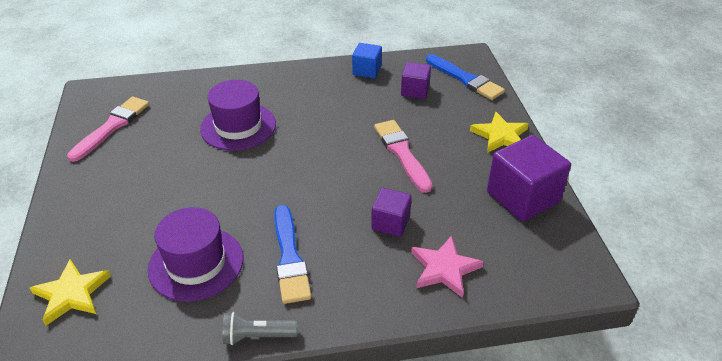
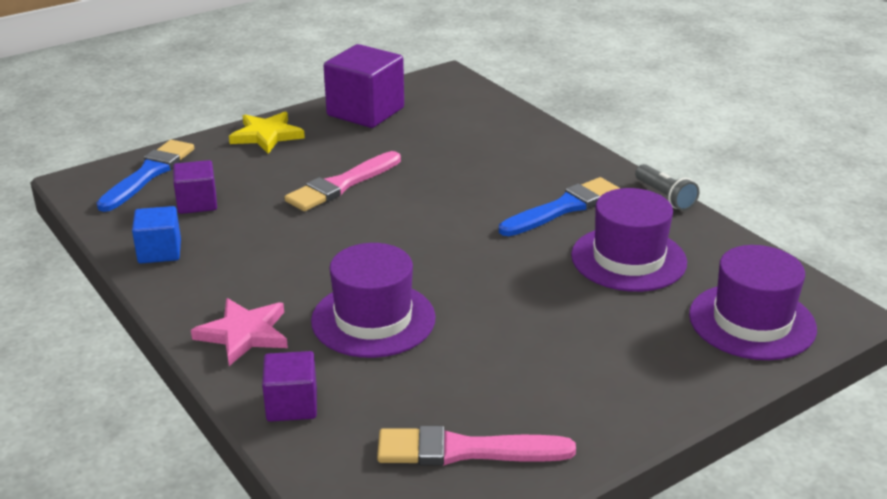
camera: 115 degrees left, 10 degrees down
(72, 294) = (752, 322): yellow star -> purple hat
(390, 223) = (463, 167): purple cube -> purple cube (292, 405)
(444, 268) = (496, 132): pink star -> pink star (244, 334)

